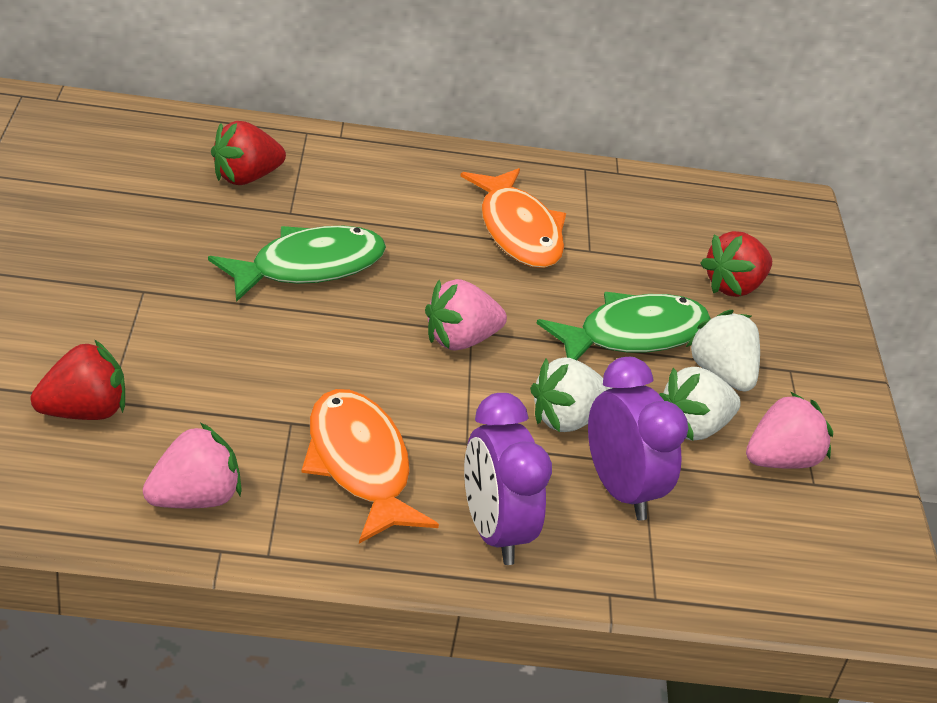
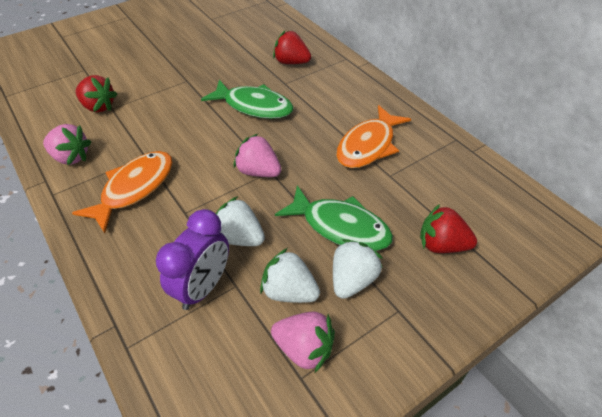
camera: 60 degrees right, 10 degrees up
(493, 532) = (126, 255): purple clock -> none

